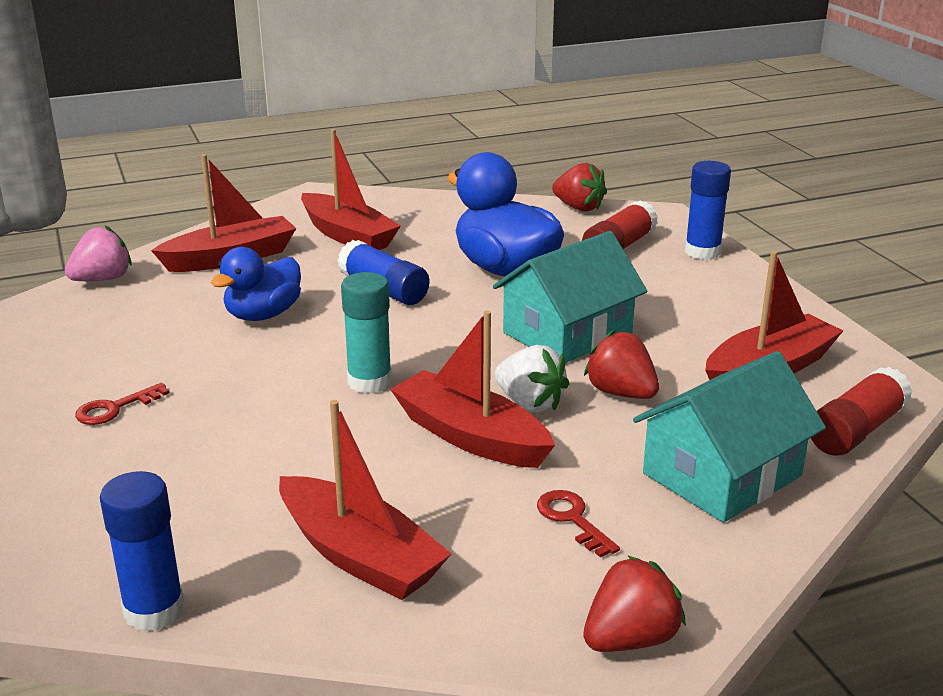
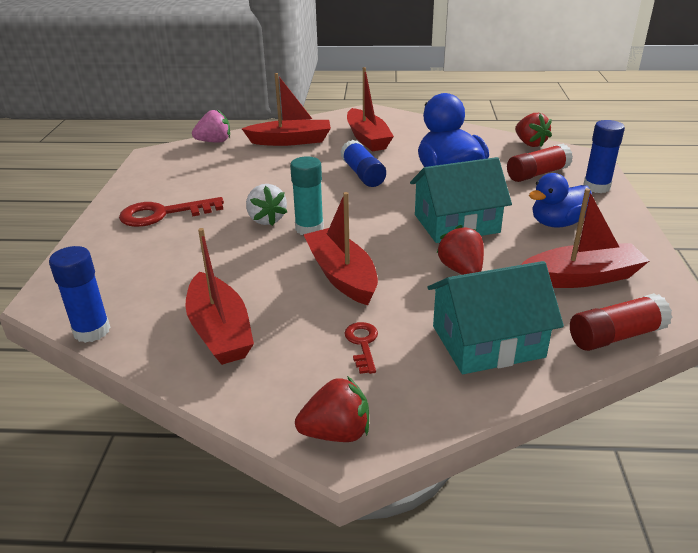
camera: 25 degrees right, 5 degrees up
(115, 408) = (163, 214): red key -> red key, size x1.82
(263, 315) = (282, 177): blue duck -> blue duck (557, 223)
(530, 403) = (395, 263): white strawberry -> white strawberry (266, 219)

